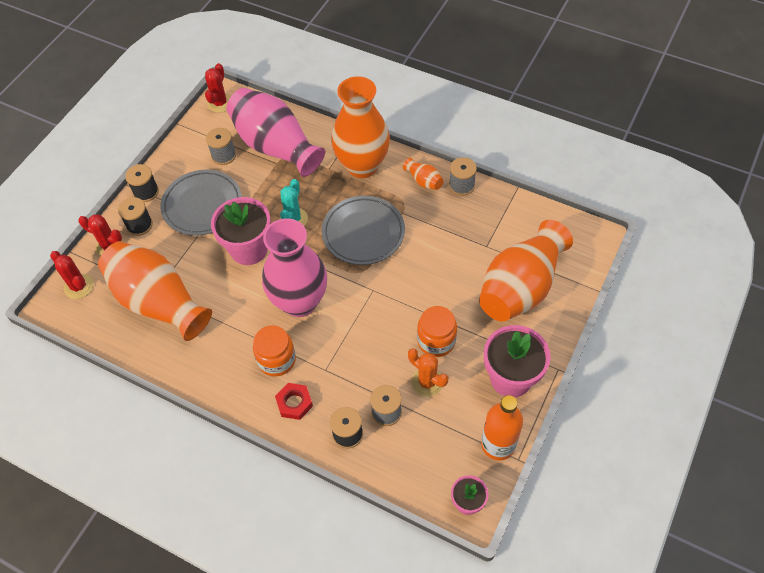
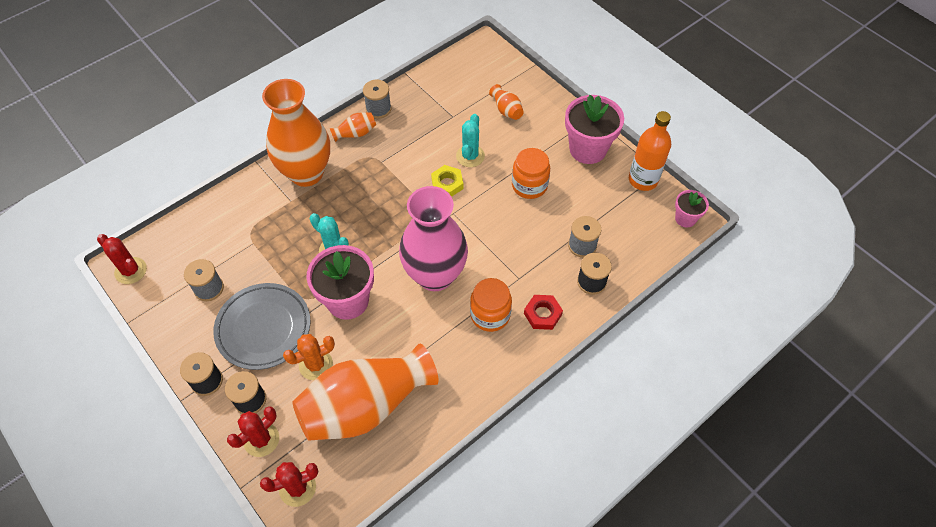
camera: 70 degrees left, 0 degrees up
(276, 146) = (231, 237): pink vase -> none
(363, 233) = (386, 199): grey plate -> none
(403, 272) = (447, 184): none -> yellow nut
(427, 382) = (566, 206): orange cactus -> orange cactus (316, 365)
(445, 278) = (470, 156): none -> turquoise cactus
(520, 287) = (506, 110): orange vase -> orange vase, size x0.40

